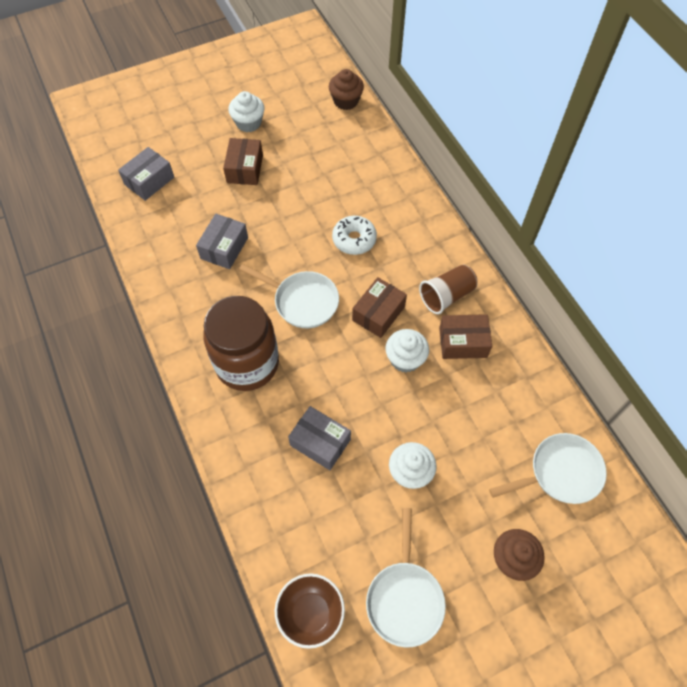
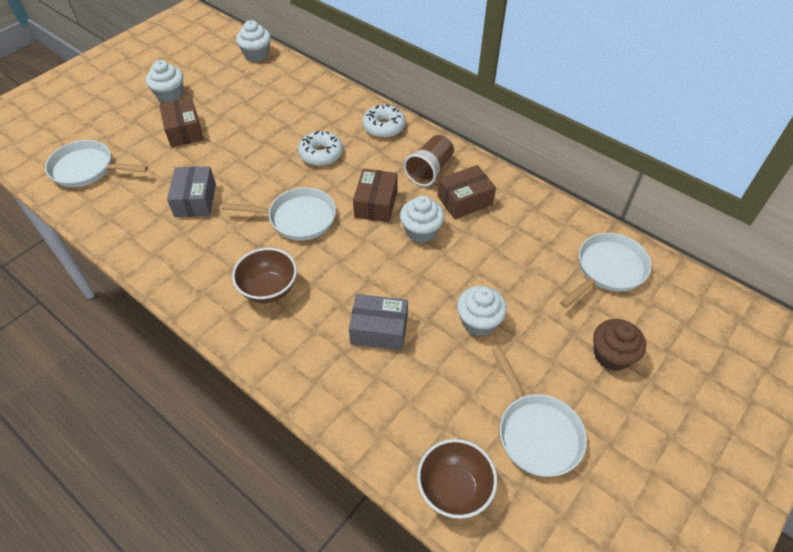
camera: 25 degrees left, 10 degrees down
(149, 181) = (87, 169): grey box -> white pan
(247, 363) = (269, 289): brown jar -> brown bowl
(346, 101) = (256, 54): brown cupcake -> white cupcake
(427, 230) = (384, 127): none -> white donut

